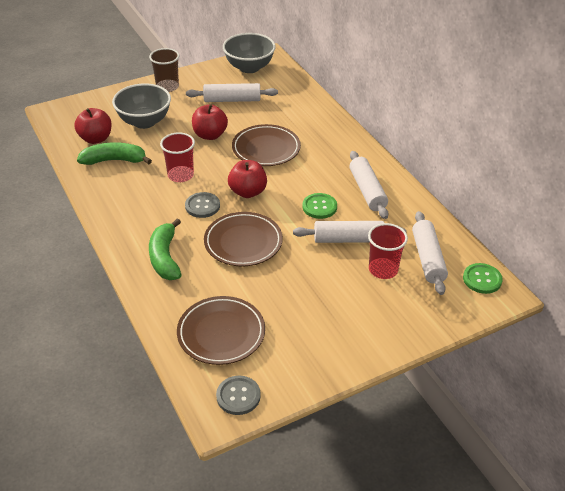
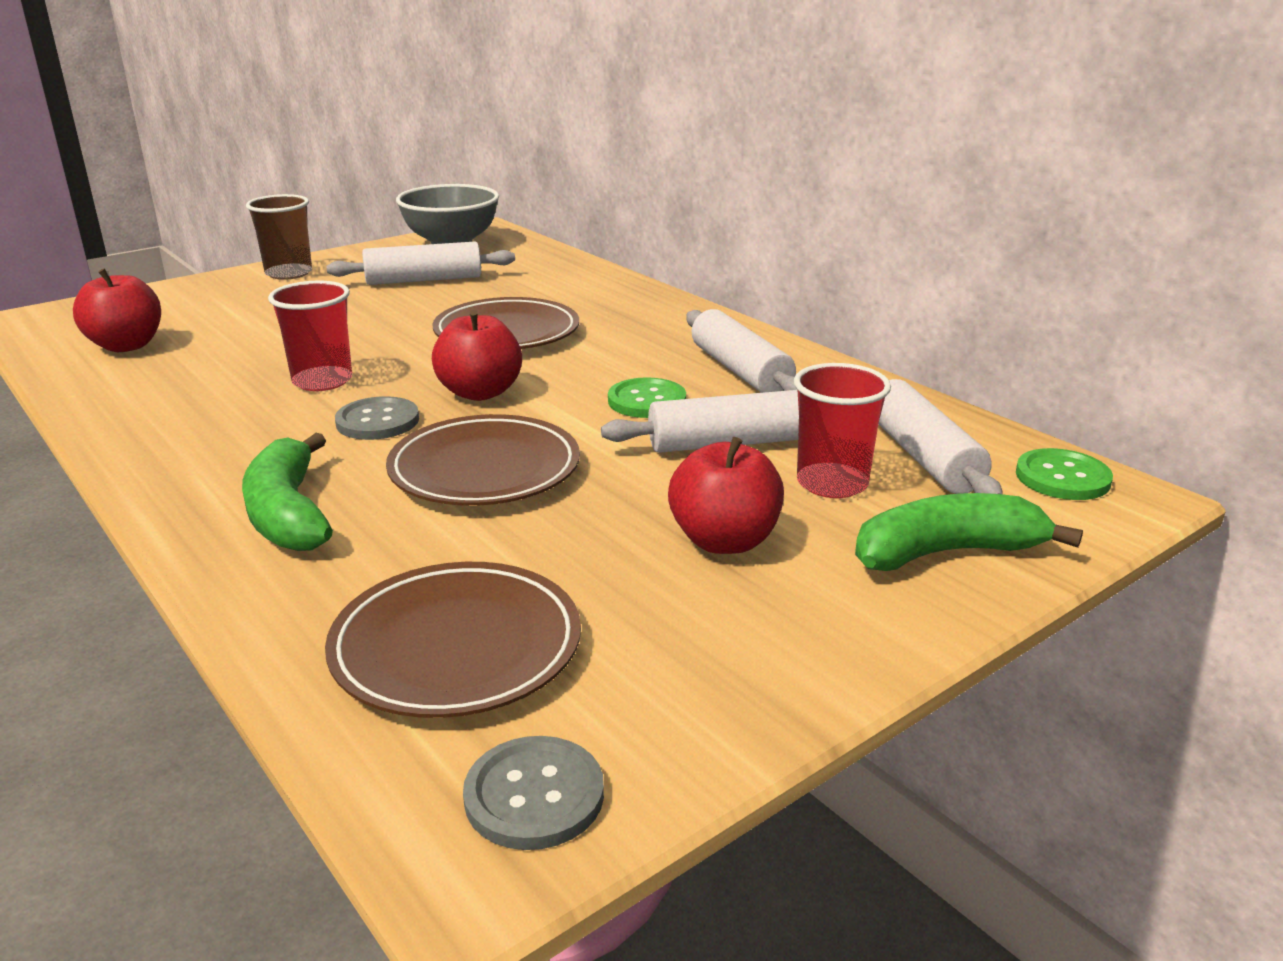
camera: 10 degrees left, 15 degrees down
(114, 160) = (167, 372): green banana -> green banana (946, 553)
(144, 122) = (239, 317): grey bowl -> none
(210, 135) = (383, 324): red apple -> red apple (724, 541)

